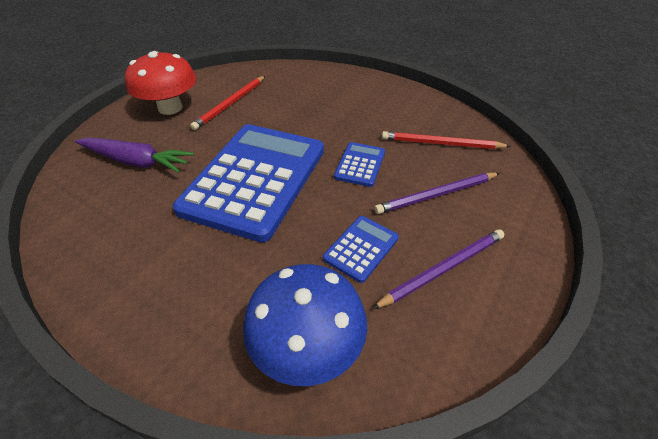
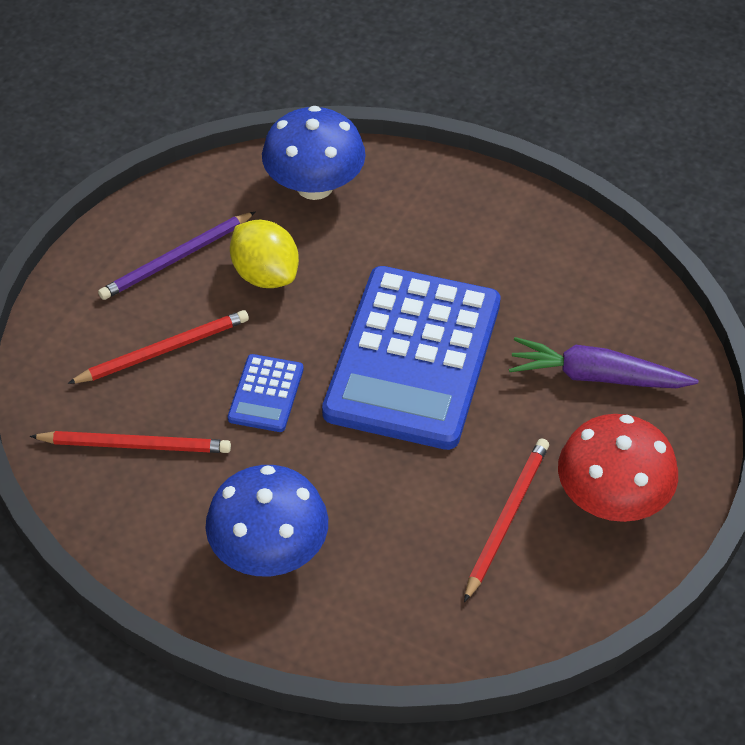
camera: 175 degrees right, 5 degrees up
(357, 99) = (269, 551): none -> blue mushroom
(361, 248) = (265, 274): blue calculator -> yellow lemon
(436, 195) = (163, 350): purple pencil -> red pencil

